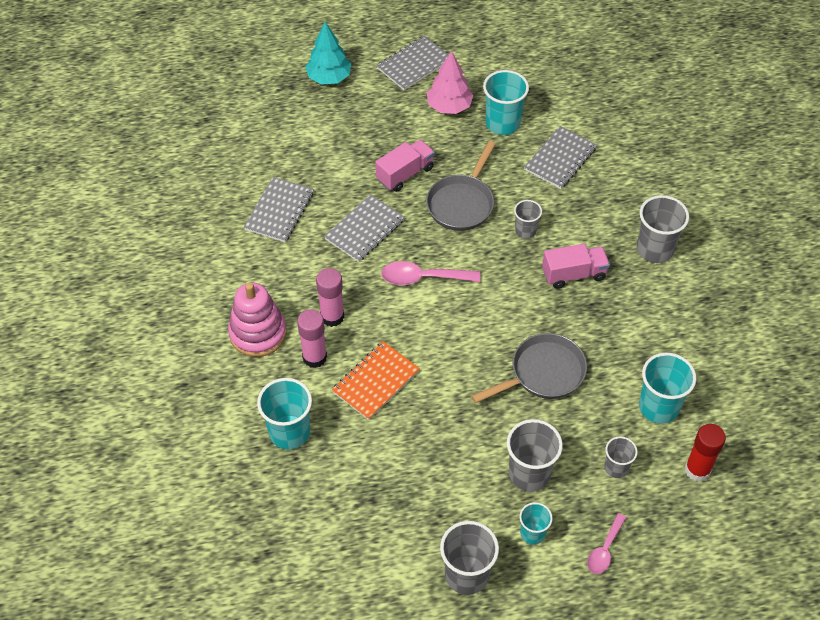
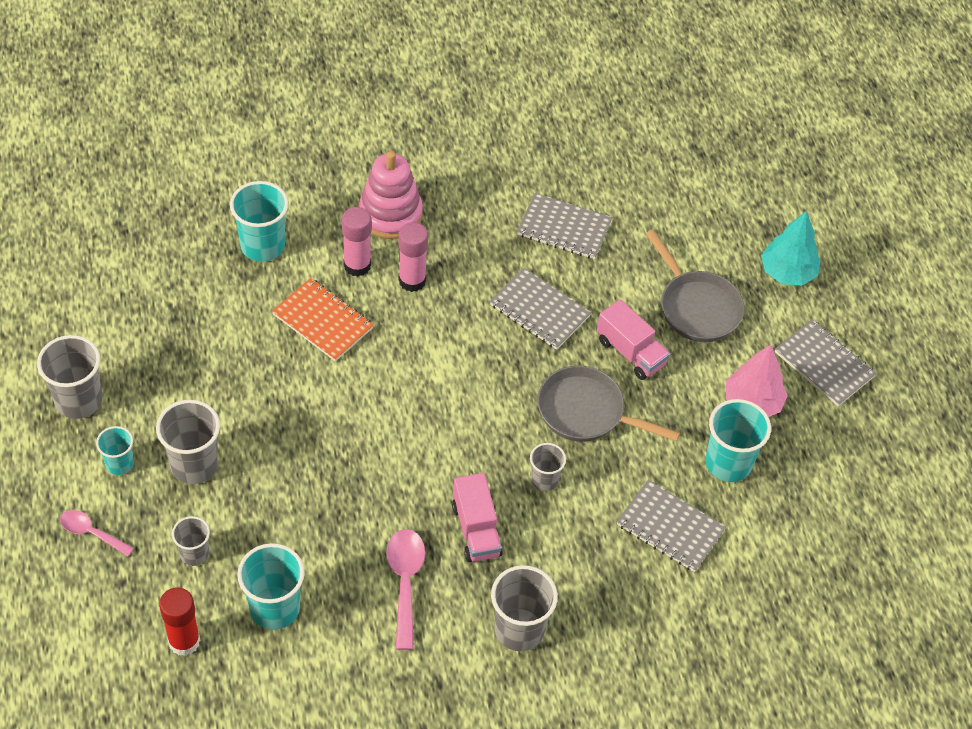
camera: 85 degrees right, 0 degrees up
(423, 278) = (468, 368): pink spoon -> pink spoon (405, 582)
(543, 373) = (328, 486): grey pan -> grey pan (696, 307)

